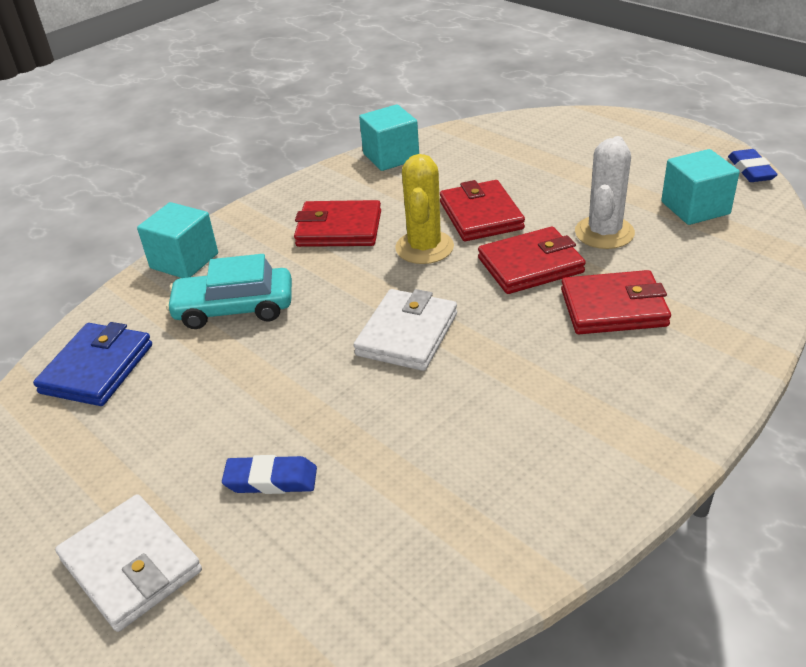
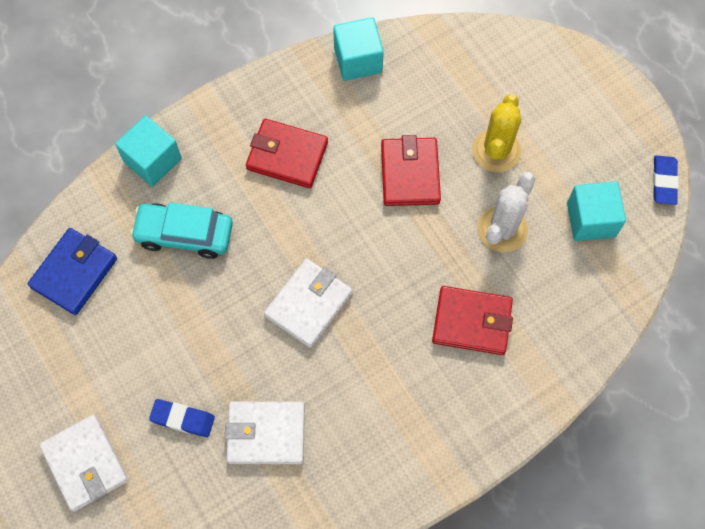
camera: 10 degrees right, 30 degrees up
(395, 469) = (266, 434): none -> white wallet
(424, 247) = (351, 203): yellow cactus -> yellow cactus (496, 150)
(530, 265) = (428, 252): red wallet -> none

